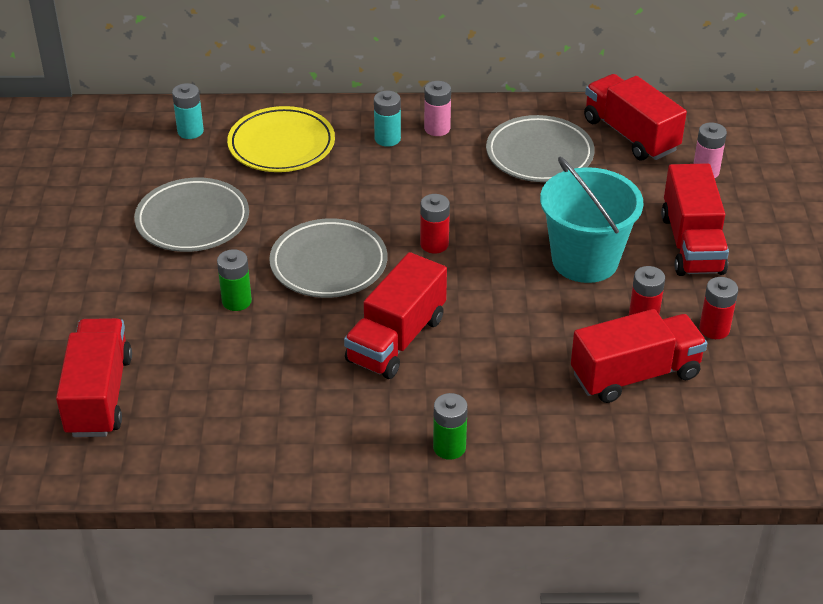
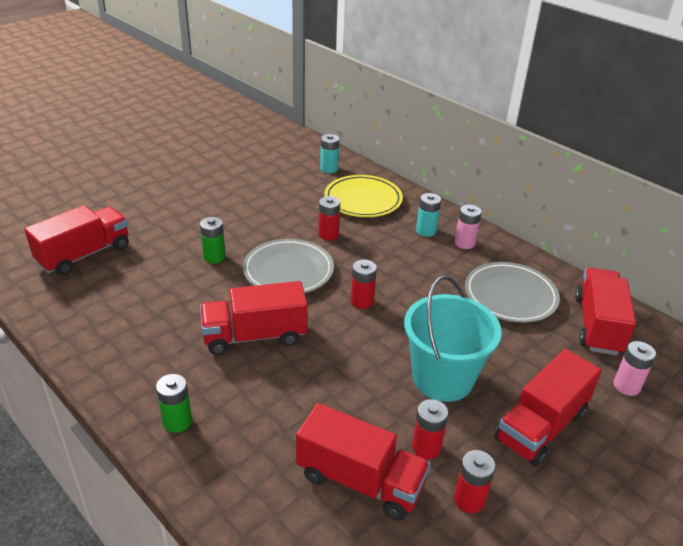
camera: 45 degrees right, 5 degrees down
(192, 220) = (261, 207): grey plate -> none
(307, 203) = (328, 234): none -> red battery

